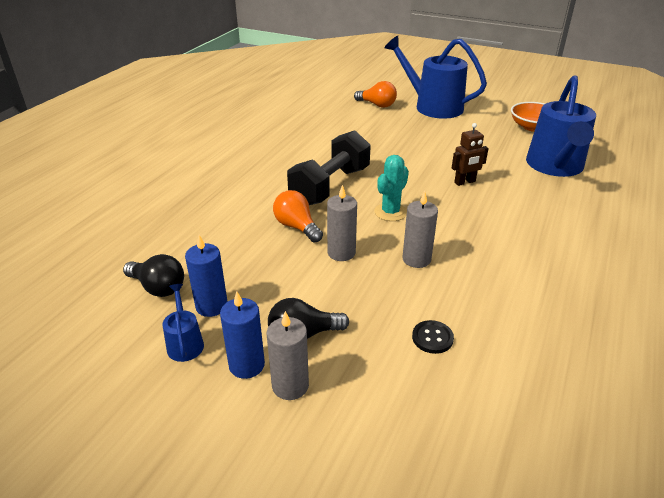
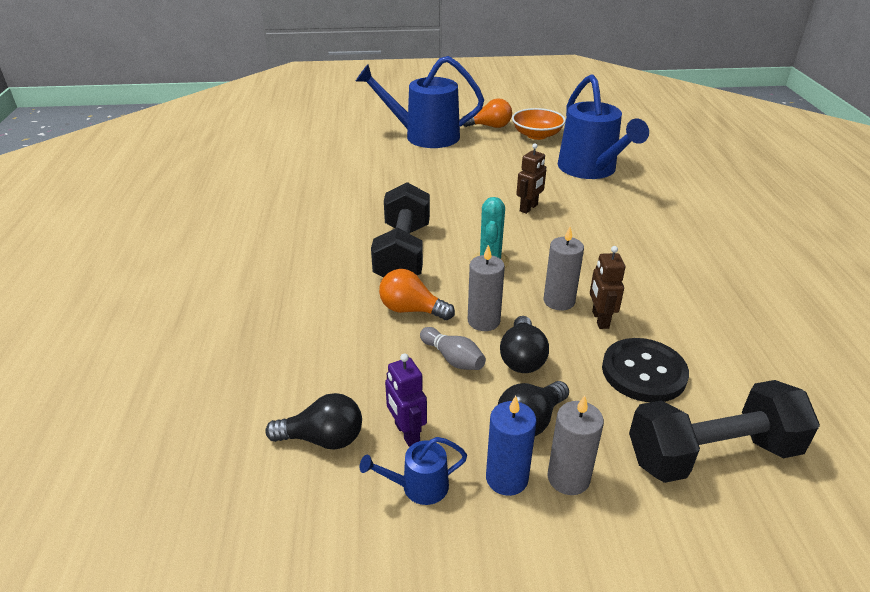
camera: 30 degrees left, 0 degrees up
(185, 343) = (419, 487): blue watering can -> blue watering can turned 60 degrees counterclockwise
(211, 306) = (406, 433): blue candle -> purple robot
(292, 270) = (453, 358): none -> grey bowling pin
(343, 289) = (522, 358): none -> black light bulb
(377, 105) = (365, 148): orange light bulb -> orange light bulb (490, 126)
(425, 423) = (712, 454): none -> black dumbbell
(432, 338) = (643, 372): black button -> black button, size x1.90
(437, 285) = (600, 320): none -> brown robot

